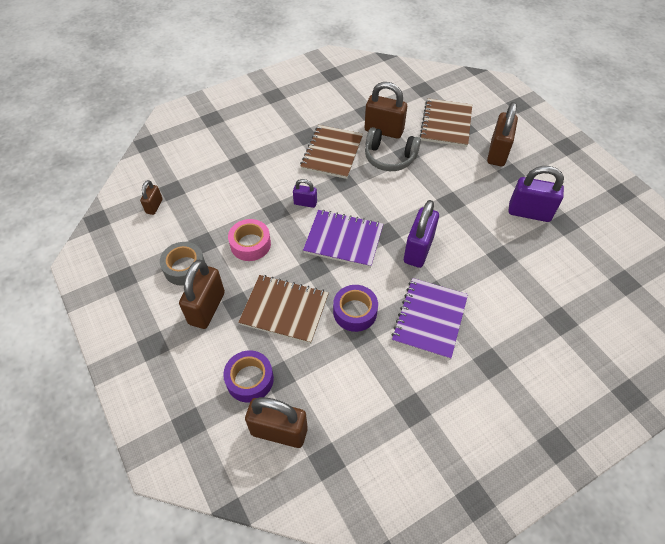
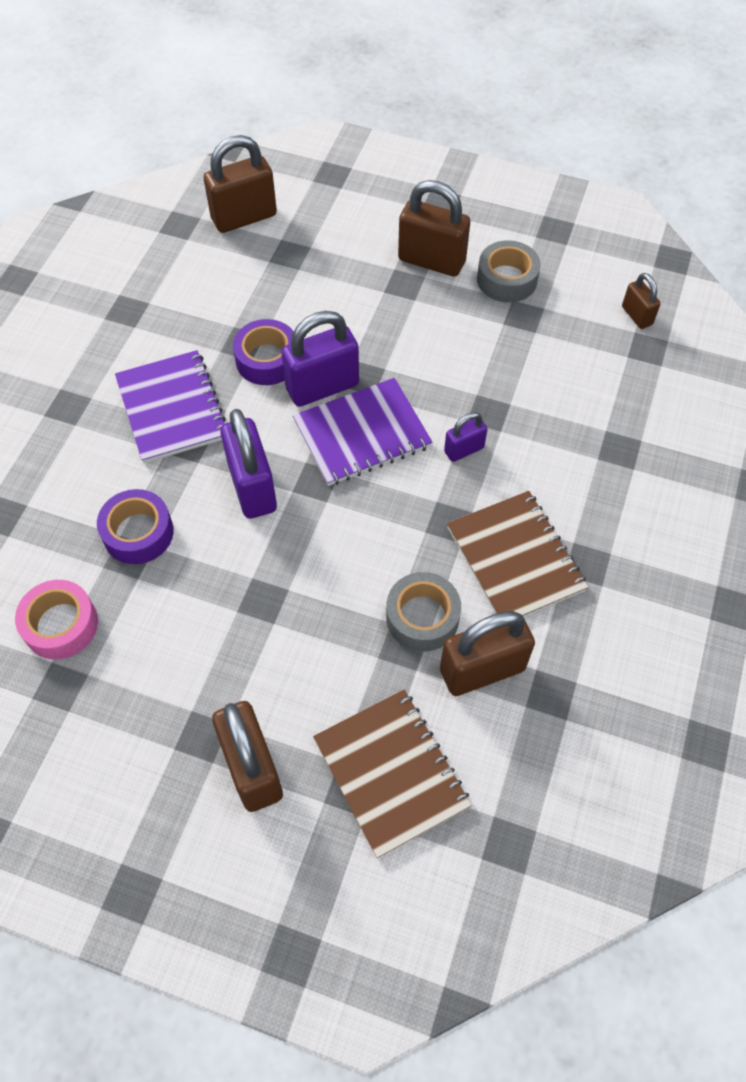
camera: 140 degrees right, 5 degrees up
(207, 308) = (431, 260): brown padlock -> brown padlock turned 45 degrees counterclockwise
(250, 244) = (468, 351): pink tape -> pink tape (61, 625)
(250, 379) = (314, 234): purple tape -> purple tape (138, 533)
(284, 310) = (348, 311): brown notebook -> none
(389, 157) = (422, 617): grey headphones -> grey tape
(529, 212) = (127, 668): purple padlock -> purple padlock (322, 387)

